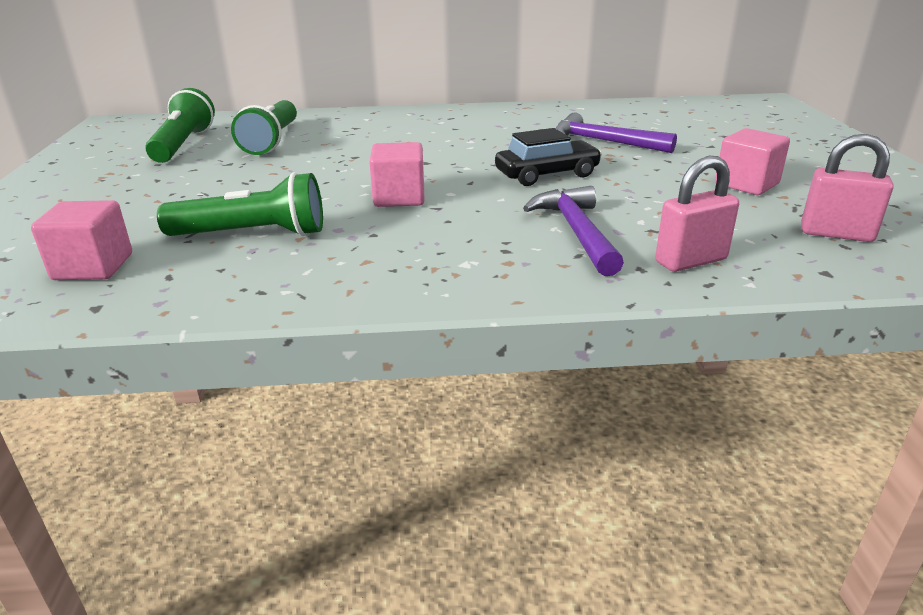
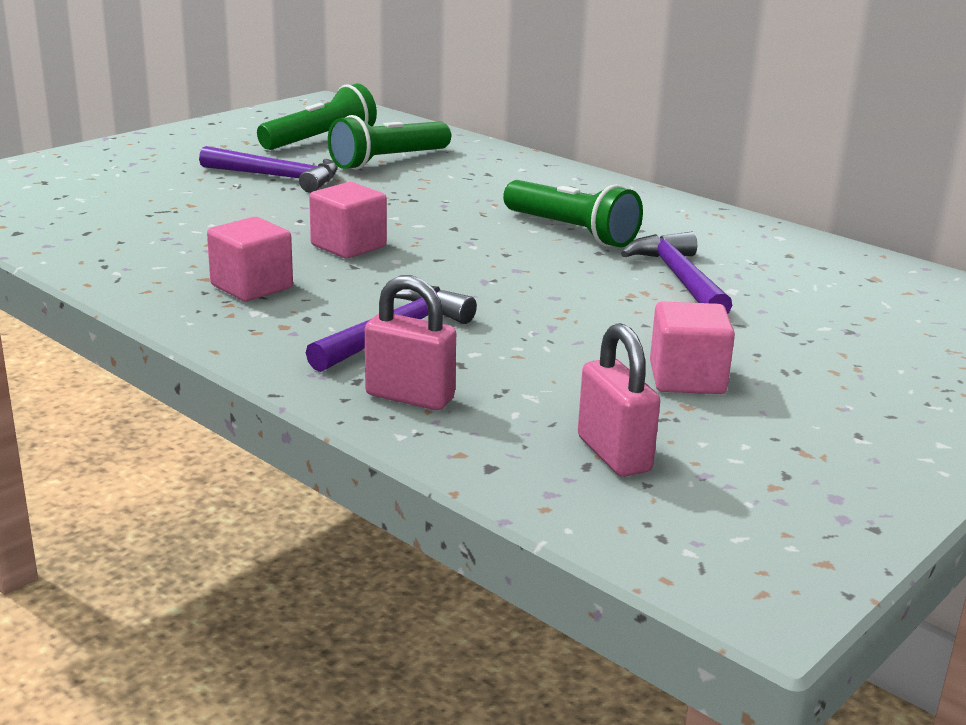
camera: 45 degrees right, 5 degrees down
(93, 267) = (67, 208): pink cube -> pink cube (252, 287)
(220, 177) = (277, 177): none -> purple hammer
(253, 234) = (190, 228): green flashlight -> green flashlight (571, 232)
(547, 174) = (521, 282): black car -> none

